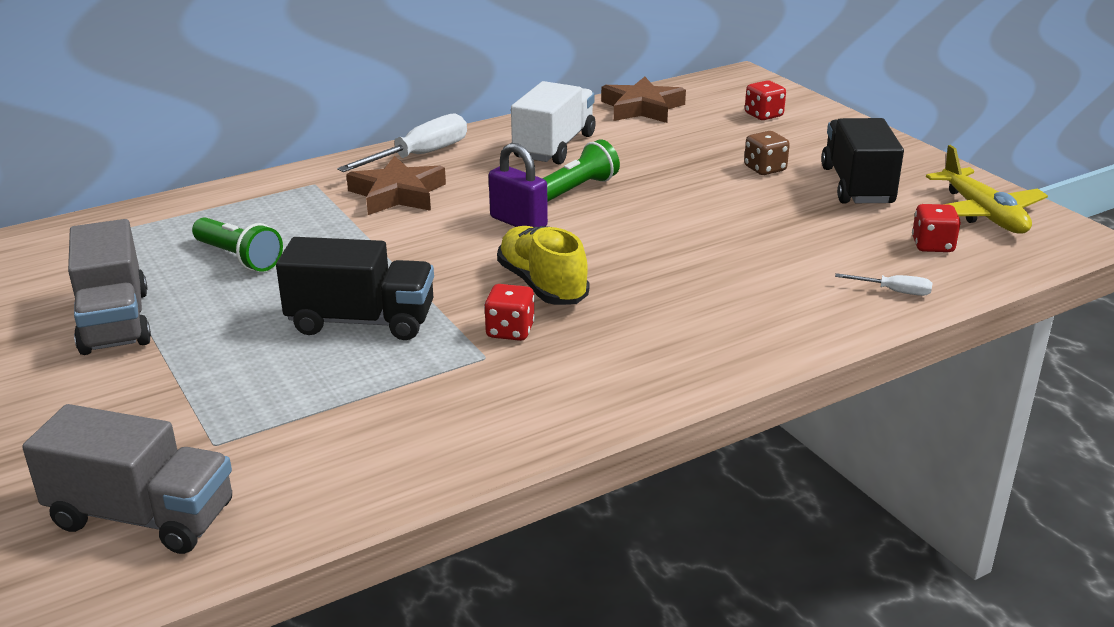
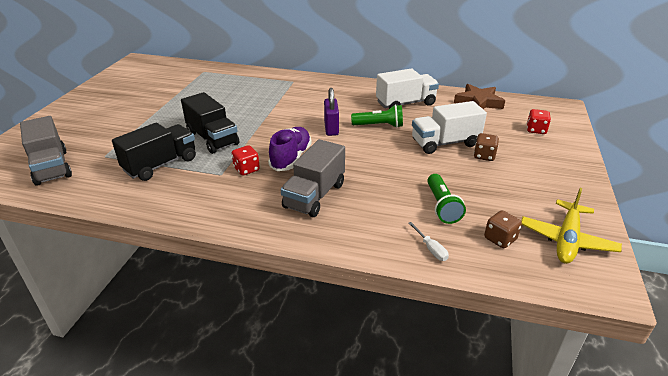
camera: 45 degrees right, 5 degrees up
(115, 321) = (157, 102): grey truck -> grey truck (314, 195)
(239, 258) = (223, 97): green flashlight -> green flashlight (442, 206)
(397, 194) = (311, 97): brown star -> none
(420, 156) = (347, 86): white screwdriver -> none
(542, 285) = (291, 158): yellow shoe -> purple shoe
(696, 174) = (445, 143): none -> white truck
(857, 185) = (518, 187): black truck -> black truck (160, 165)
(932, 245) = (500, 239): red dice -> brown dice

